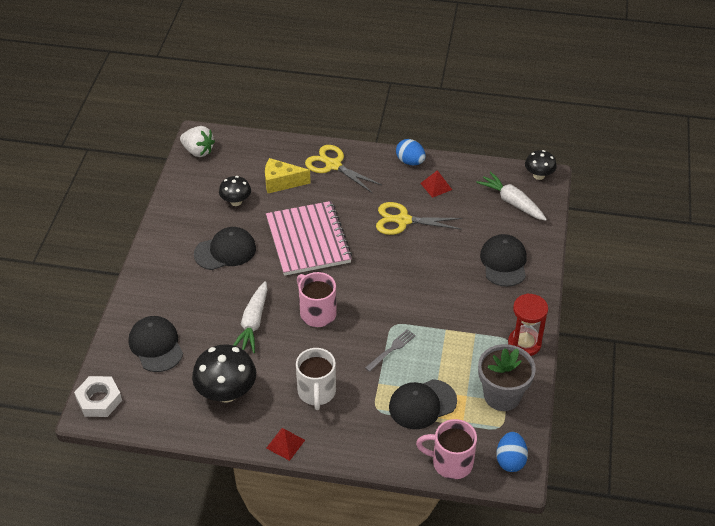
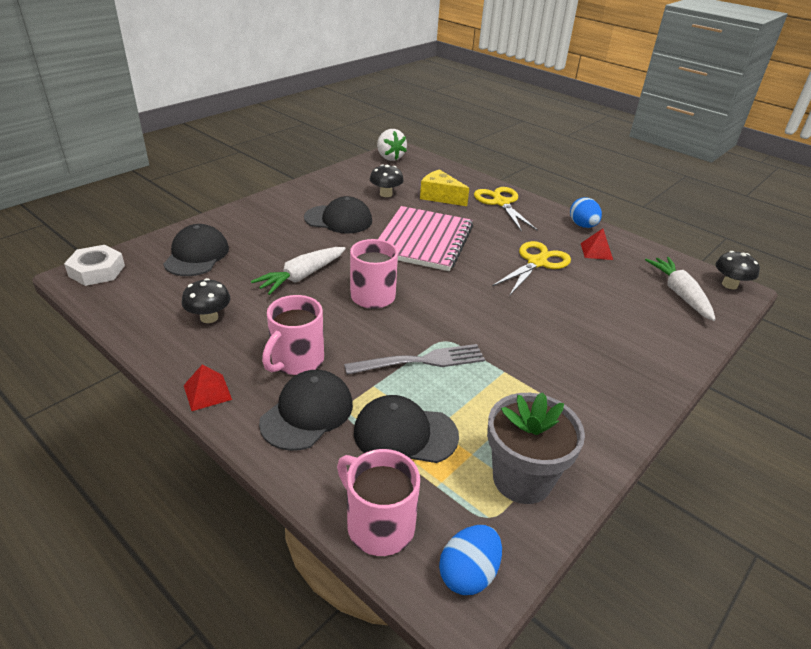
camera: 30 degrees right, 10 degrees down
(226, 392) = (209, 317): black mushroom -> black mushroom, size x0.59
(316, 392) = (296, 361): white mug -> pink mug
(391, 349) = (420, 361): grey fork -> grey fork, size x1.58
(403, 220) = (536, 262): yellow scissors -> yellow scissors turned 90 degrees clockwise
(504, 262) = (630, 340): black cap -> black cap (307, 413)
(524, 343) = (600, 433): red hourglass -> none

